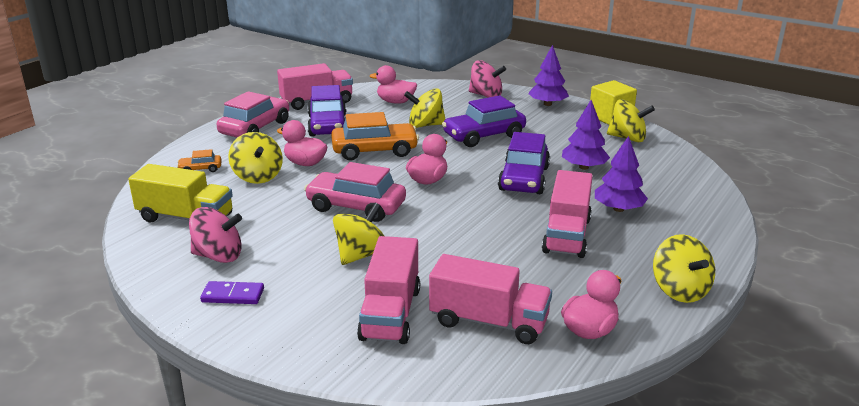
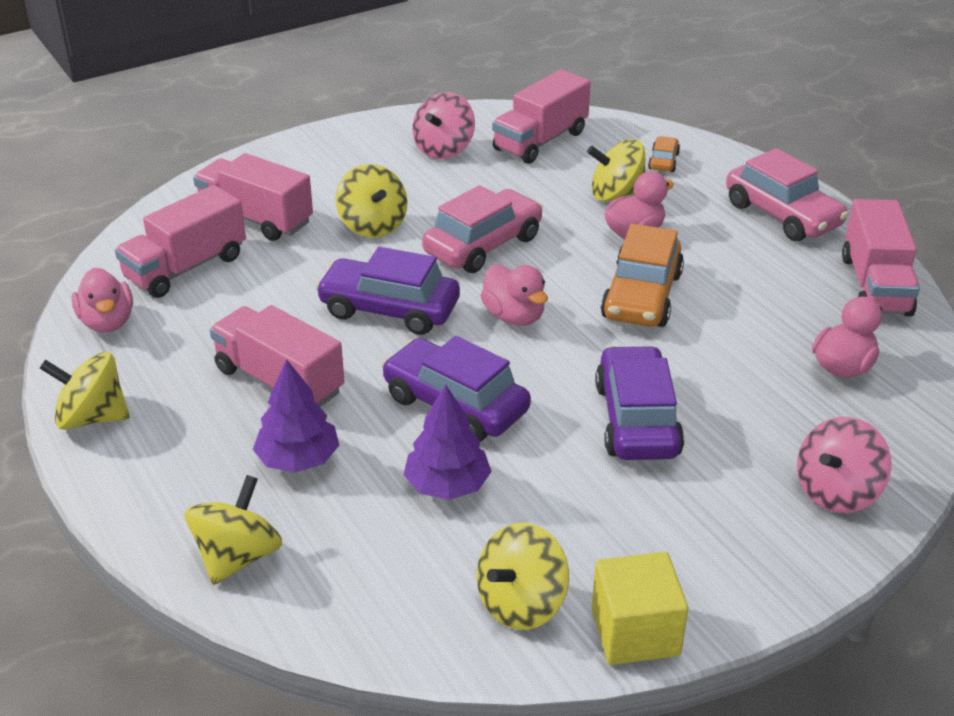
camera: 115 degrees right, 10 degrees up
(186, 218) = (540, 141): yellow truck -> pink truck
(233, 295) = (366, 148): purple domino -> none
(328, 125) = (764, 276): purple car -> purple car (389, 309)
(425, 125) = (716, 370): yellow spinning top -> yellow spinning top (238, 556)
(547, 104) = (752, 565): purple tree -> none

